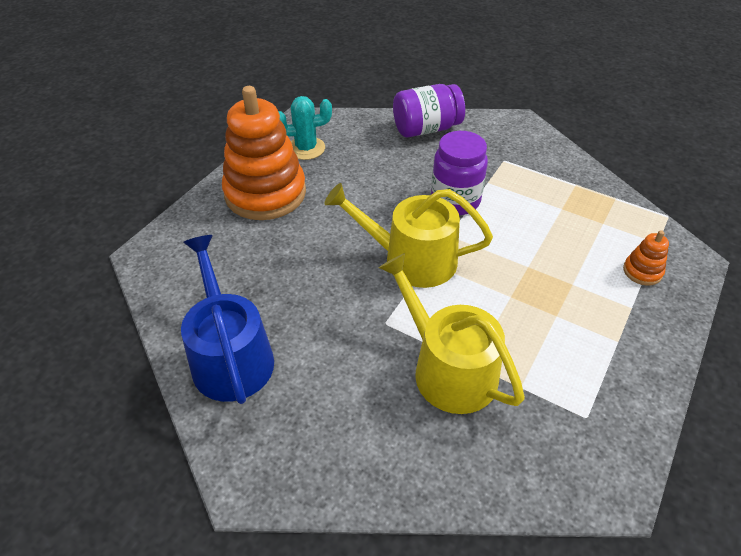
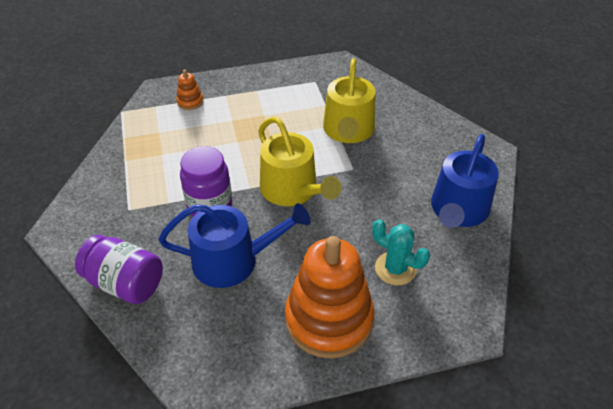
camera: 135 degrees left, 0 degrees up
(306, 148) = (243, 346): turquoise cactus -> turquoise cactus (395, 268)
(379, 181) = (233, 260): none -> blue watering can

